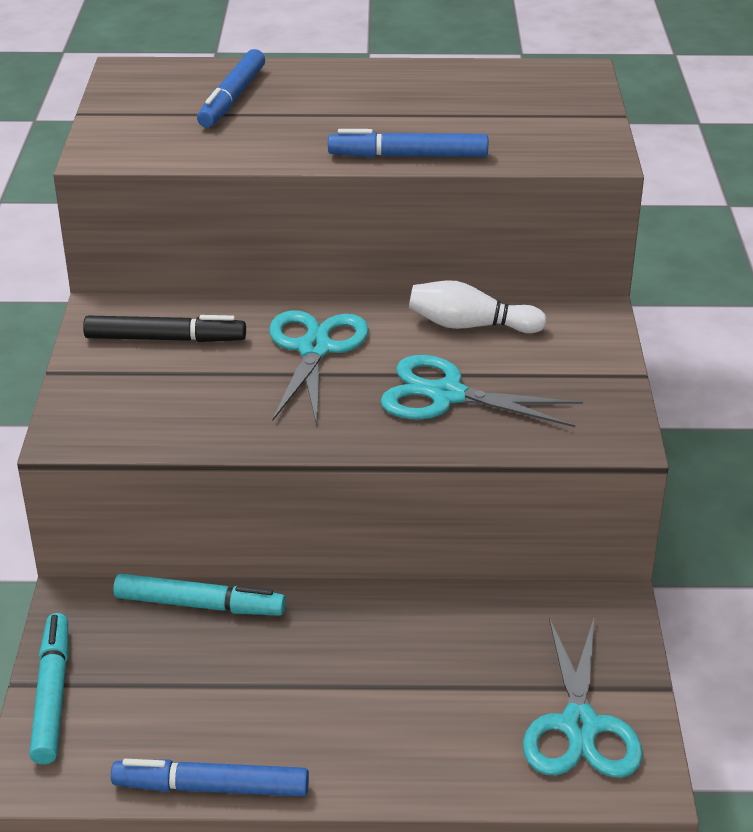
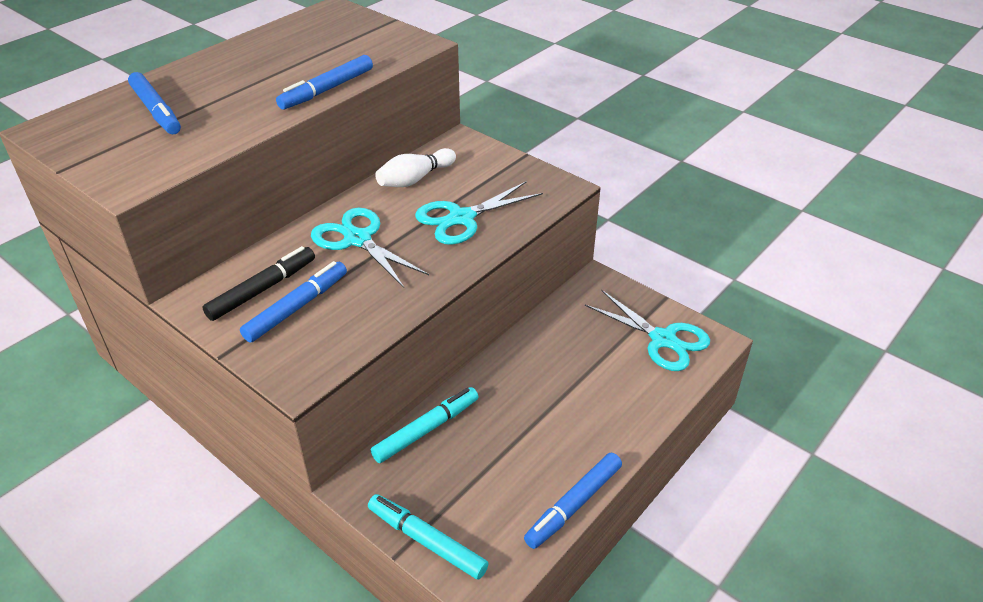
camera: 50 degrees left, 5 degrees up
(163, 374) = (296, 308): none -> blue marker

